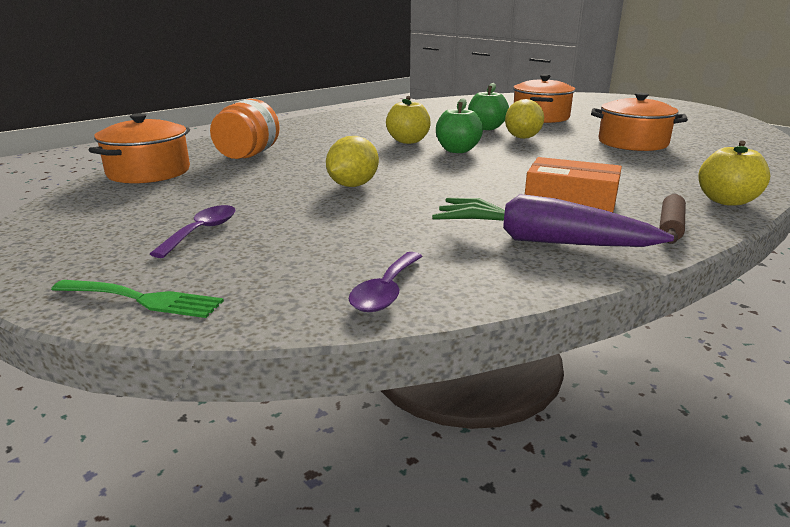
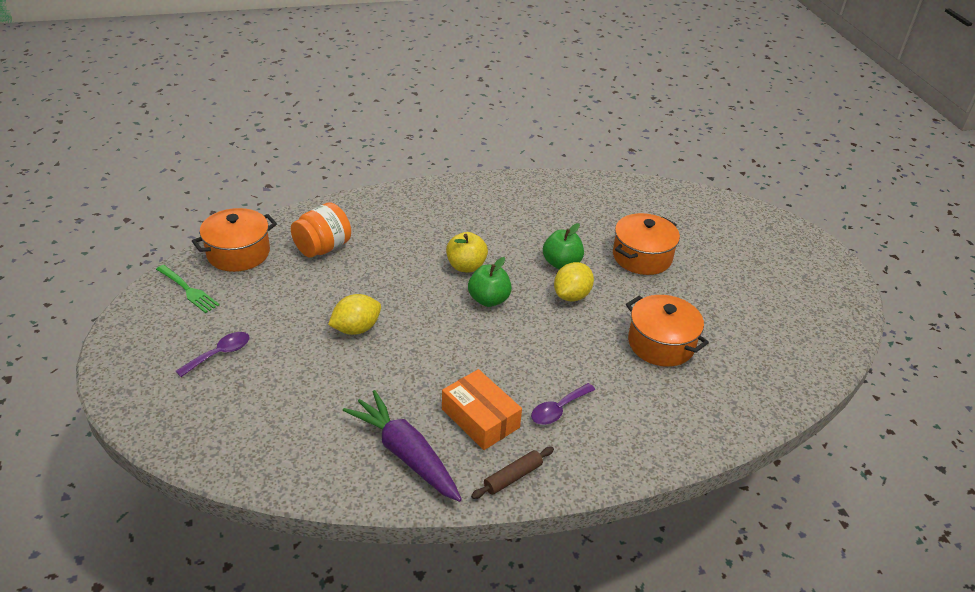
camera: 25 degrees right, 15 degrees up
(143, 299) = (149, 414): green fork -> green fork (188, 290)
(386, 291) = (268, 463): purple spoon -> purple spoon (558, 409)
(726, 201) = (603, 466): yellow apple -> none

